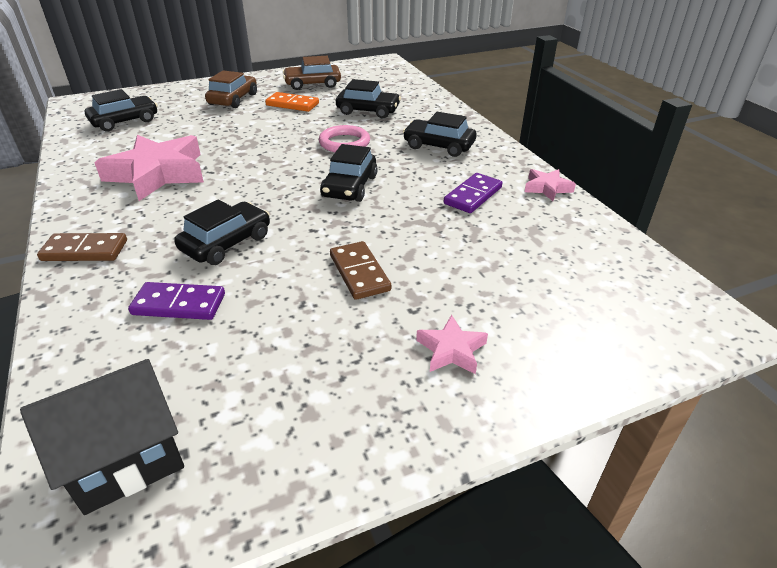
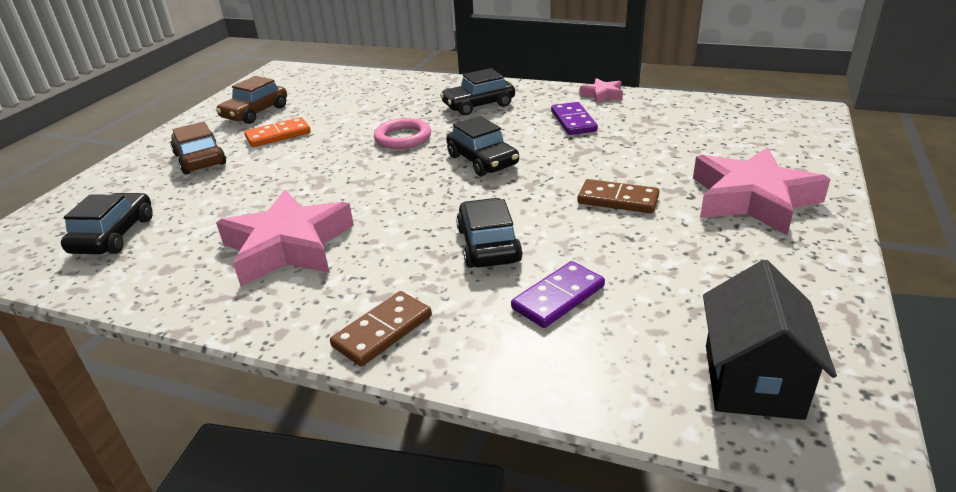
camera: 45 degrees left, 5 degrees down
(368, 111) = (363, 109): black car -> none
(451, 350) = (752, 199): pink star -> pink star, size x2.13

